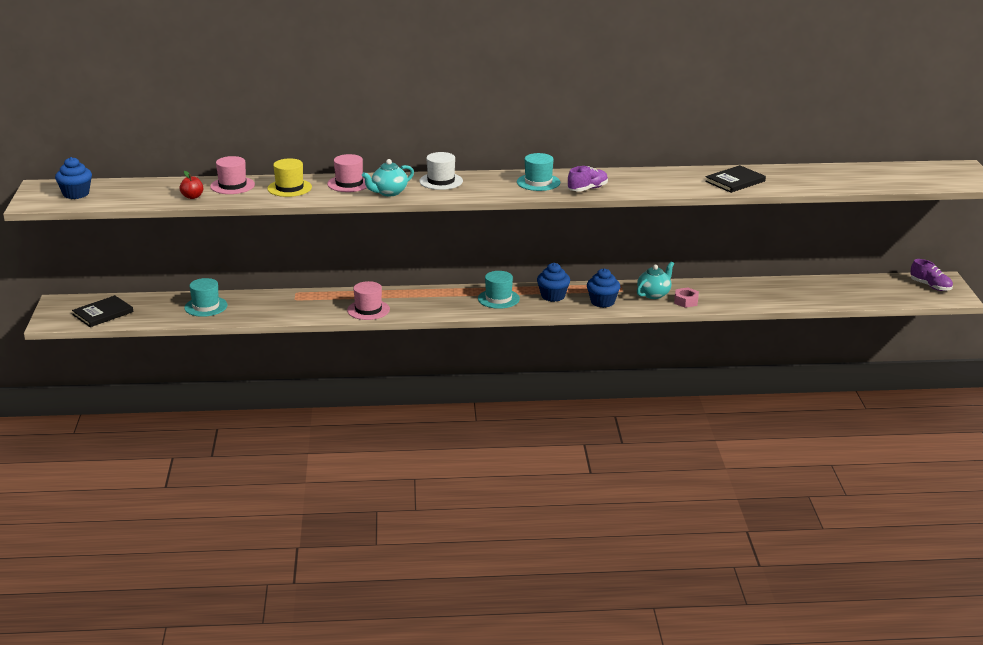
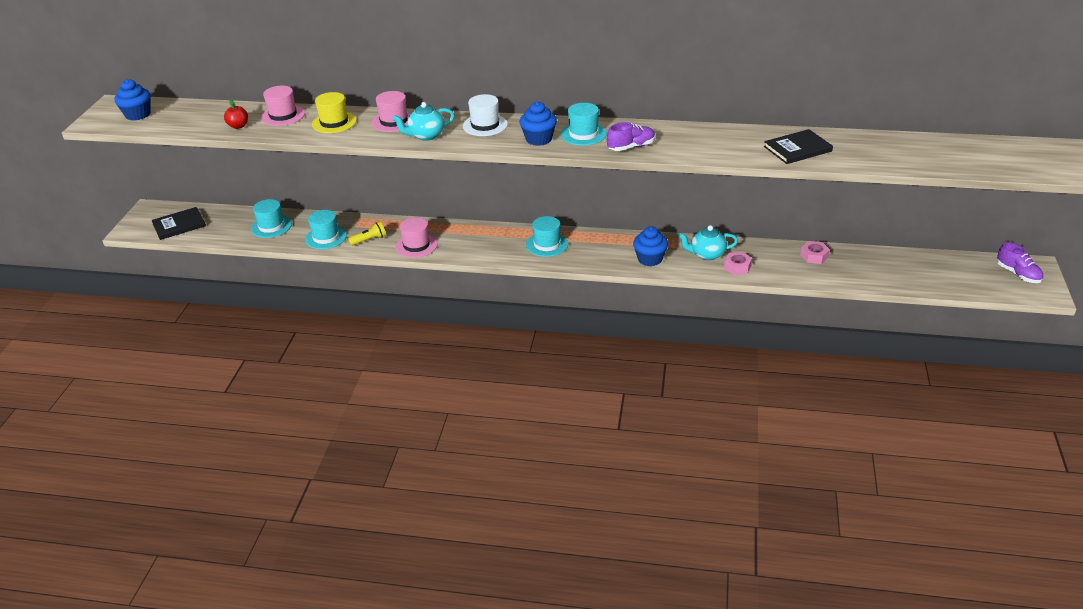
camera: 15 degrees right, 10 degrees up
(270, 311) = (326, 237): none -> turquoise hat
(317, 309) = (369, 240): none -> yellow flashlight
(553, 296) = (602, 246): blue cupcake -> blue cupcake (538, 139)
(654, 294) = (707, 254): turquoise teapot -> turquoise teapot turned 150 degrees counterclockwise
(751, 287) = (814, 256): none -> pink nut

